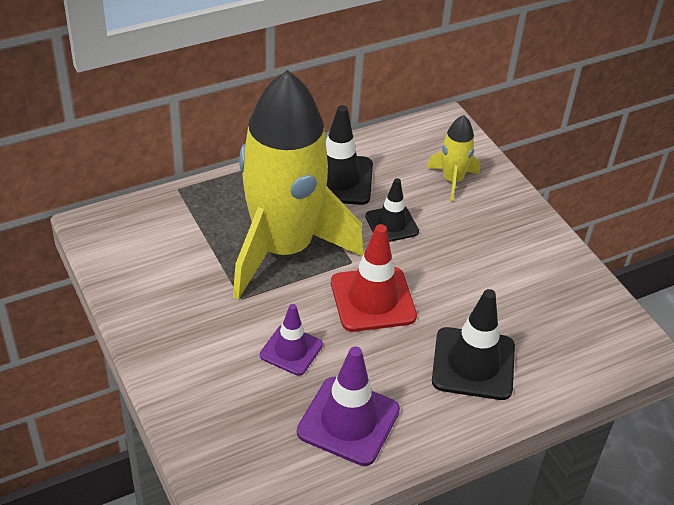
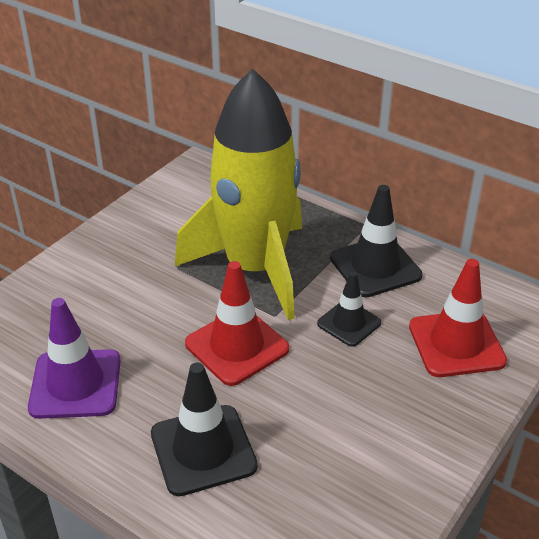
camera: 65 degrees right, 5 degrees down
(291, 350) = (137, 318): purple traffic cone -> none
(452, 180) = (456, 344): yellow rocket -> red traffic cone

